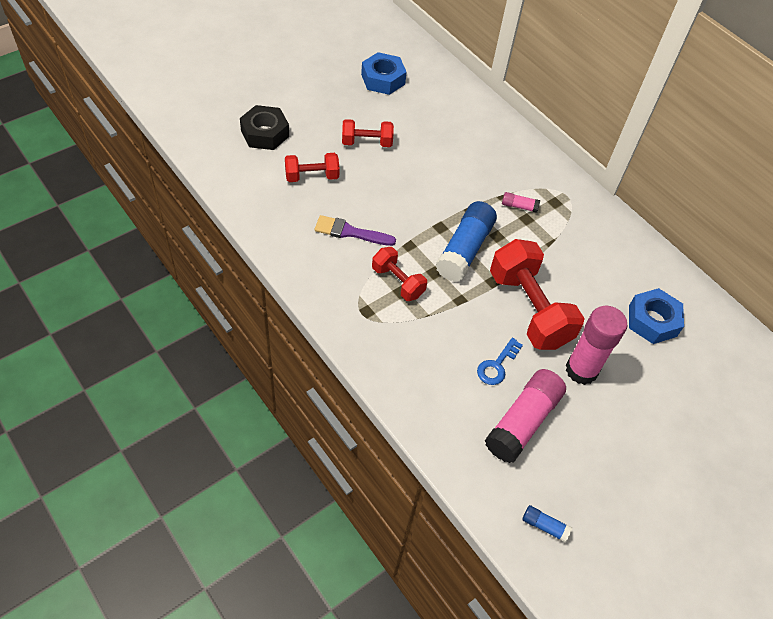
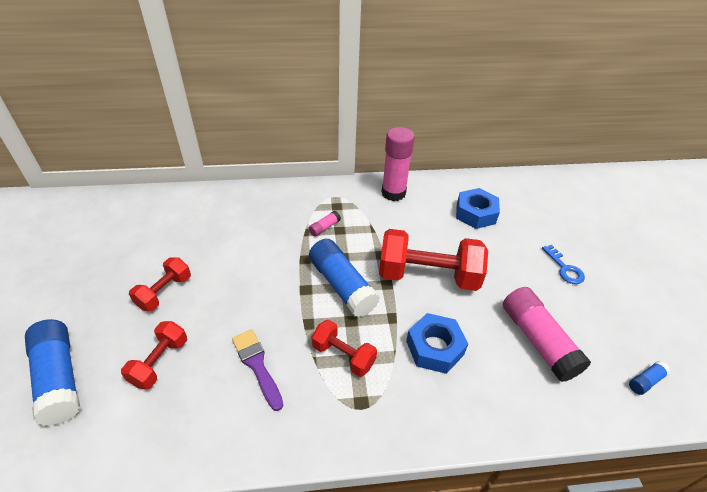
camera: 55 degrees left, 10 degrees down
(265, 133) = (59, 378): black nut -> blue glue stick
(350, 232) = (257, 365): purple brush -> purple brush turned 105 degrees clockwise
(383, 79) = (107, 241): blue nut -> blue nut (434, 348)
(398, 282) = (343, 355): red dumbbell -> red dumbbell turned 45 degrees clockwise
(497, 365) = (473, 328): blue key -> blue key (564, 268)
(581, 370) = (501, 275): pink glue stick -> pink glue stick (393, 193)

